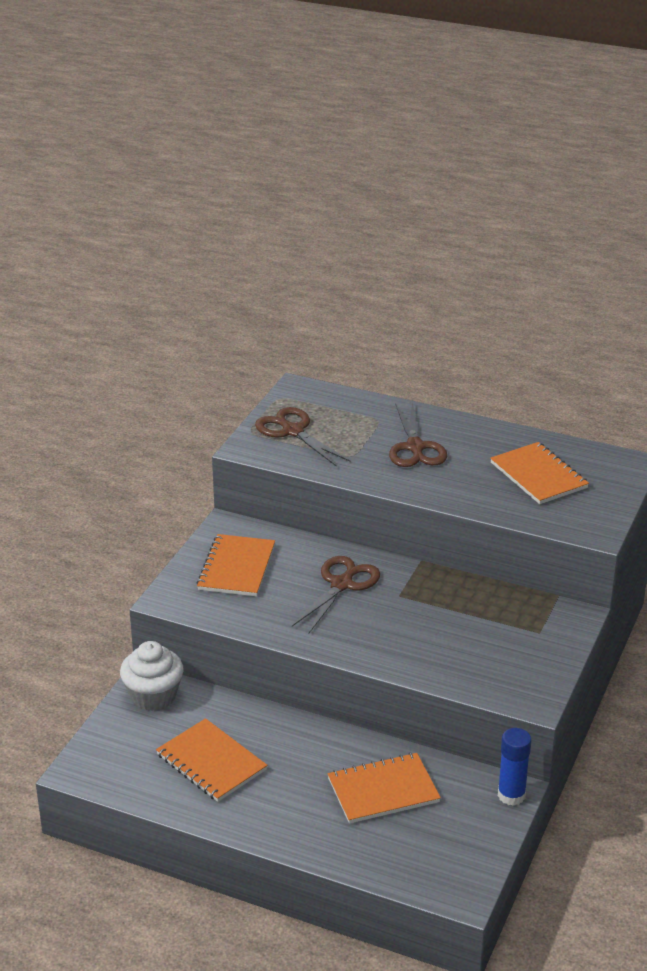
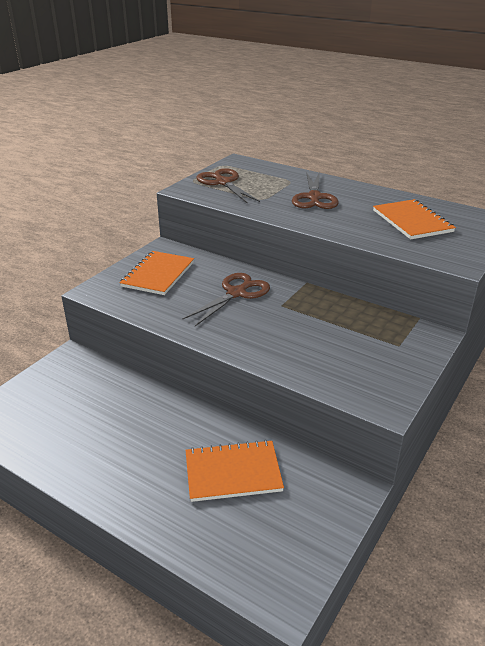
camera: 10 degrees right, 0 degrees up
(153, 695) = (71, 366): white cupcake -> none
(211, 762) = (91, 427): orange notebook -> none
(511, 795) = (354, 493): blue glue stick -> none

